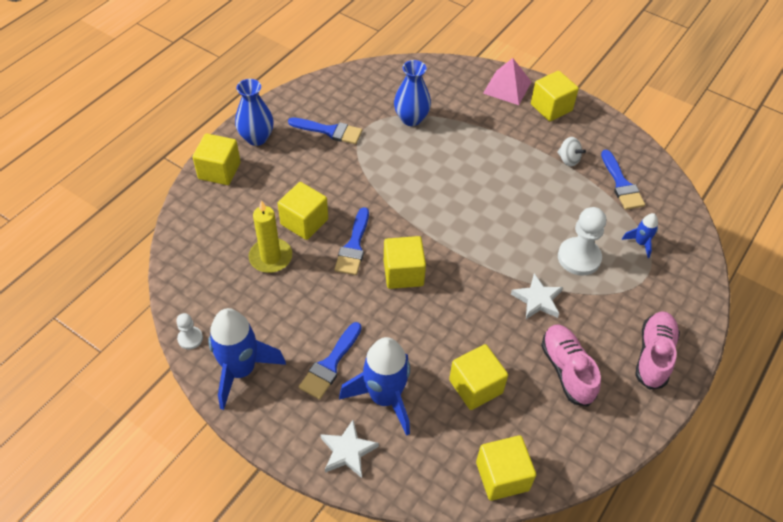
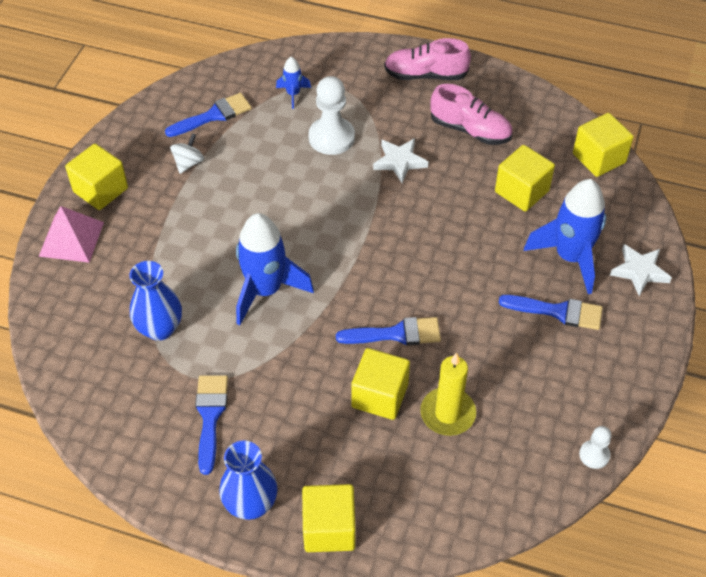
camera: 105 degrees left, 0 degrees up
(241, 370) = (606, 389): blue rocket -> blue rocket (265, 290)
(403, 273) = (414, 278): yellow cube -> none
(567, 370) = (470, 130): pink shoe -> pink shoe turned 120 degrees counterclockwise

